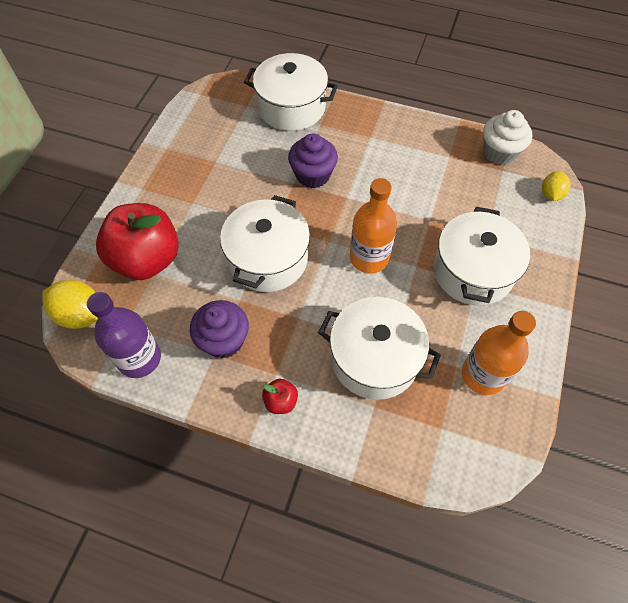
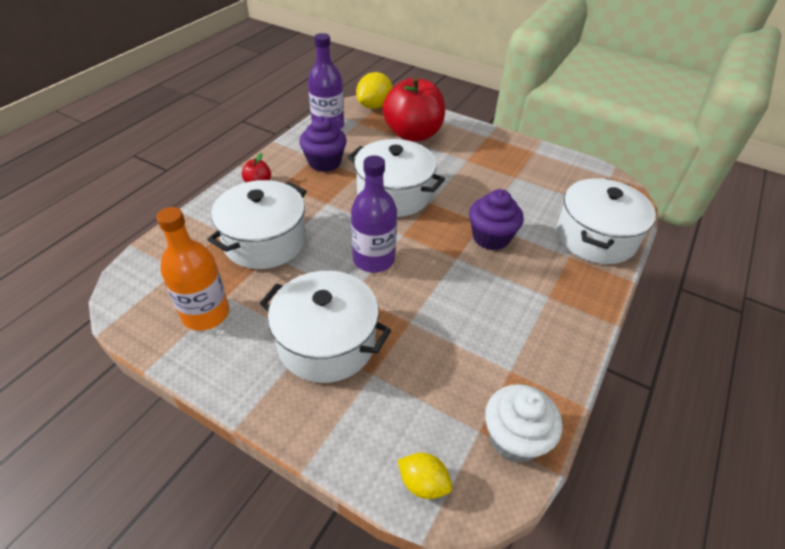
camera: 100 degrees right, 15 degrees down
(369, 258) = (373, 259): orange bottle -> purple bottle

